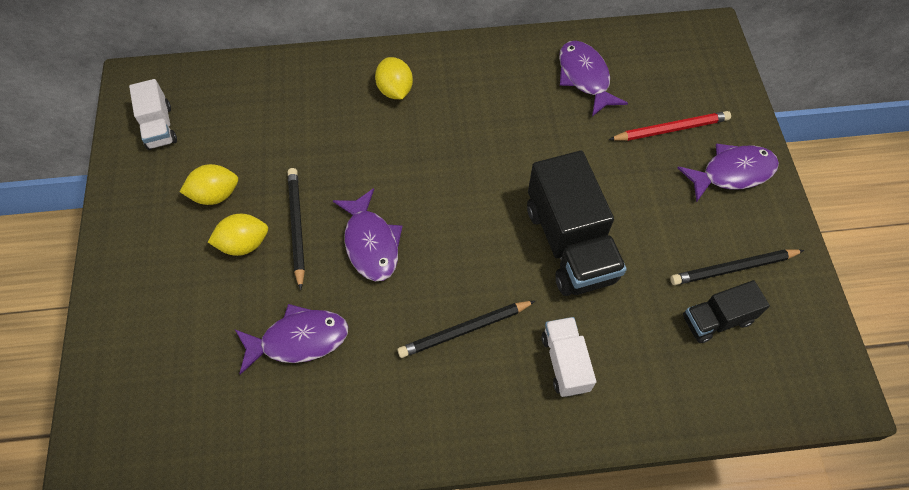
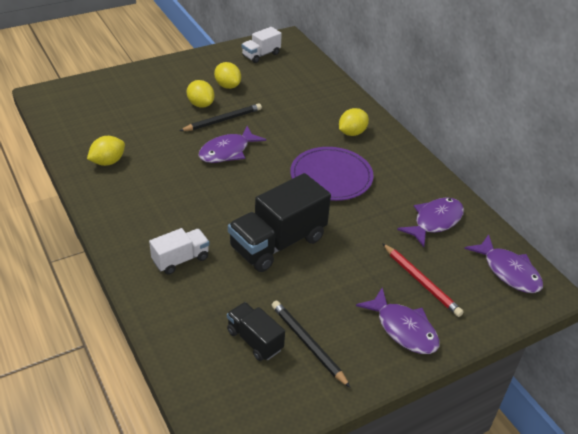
camera: 65 degrees right, 20 degrees down
(299, 340) = (147, 140): purple fish -> purple fish (508, 271)
(325, 408) = (108, 162): none -> yellow lemon
(464, 330) = (184, 206): black pencil -> none
(471, 144) = (331, 177): none -> purple plate

